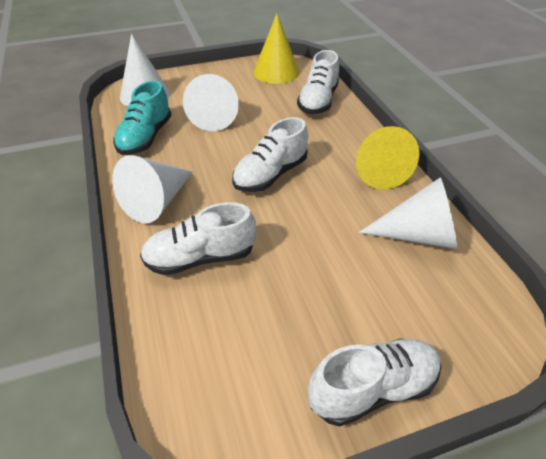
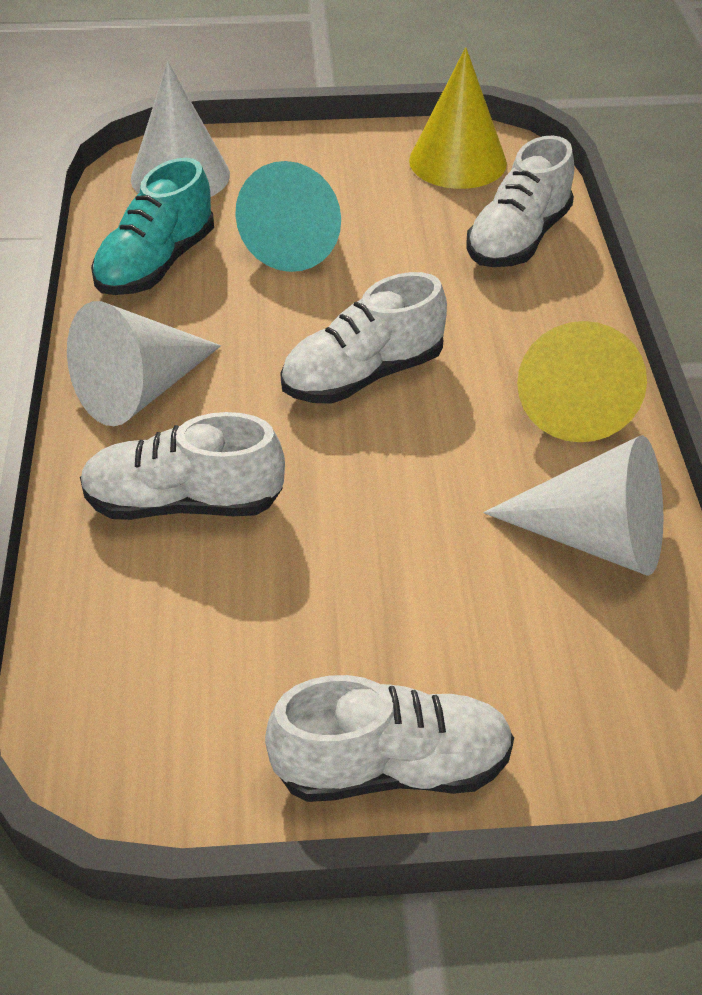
camera: 15 degrees right, 0 degrees up
(214, 116) = (298, 241): white cone -> turquoise cone

